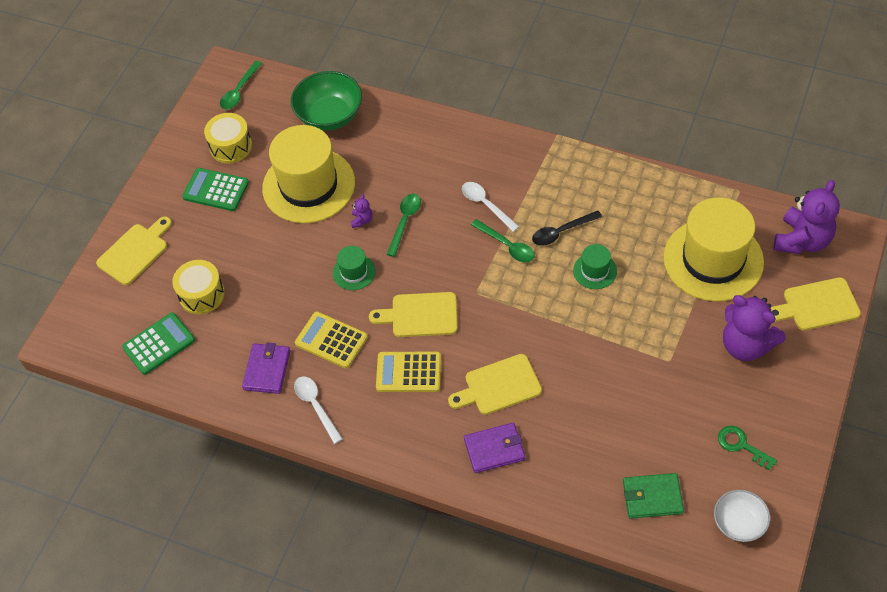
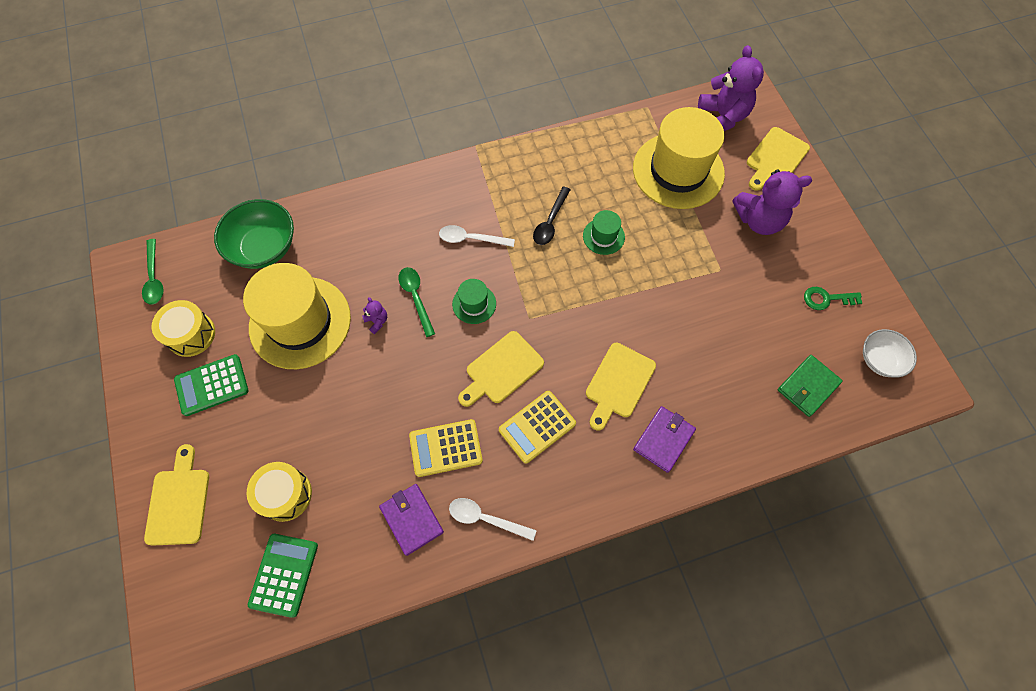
camera: 45 degrees left, 10 degrees up
(354, 272) = (411, 372): green hat -> green hat (474, 304)
(507, 246) = (518, 261): green spoon -> none

